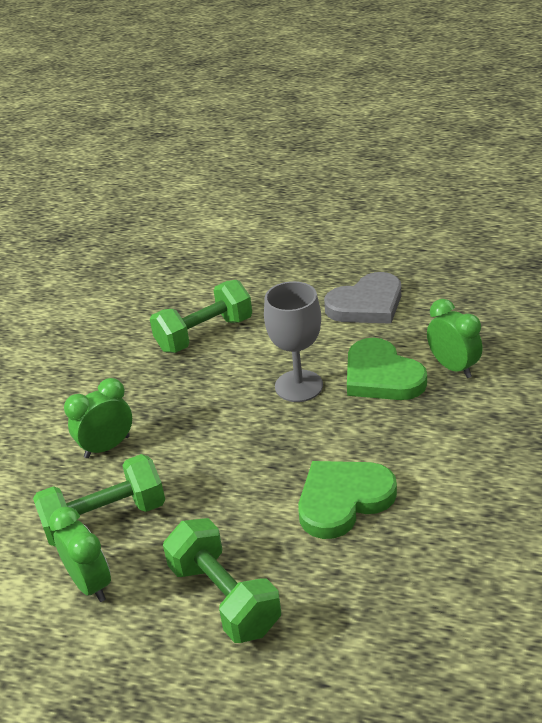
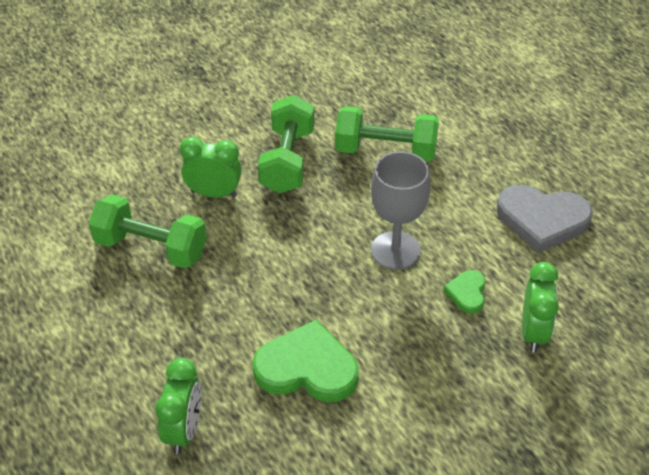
camera: 40 degrees right, 10 degrees up
(90, 584) = (91, 287): green clock -> green clock (184, 430)
(224, 598) = (149, 368): green dumbbell -> green dumbbell (287, 160)
(381, 376) = (467, 293): green heart -> green heart, size x0.50

